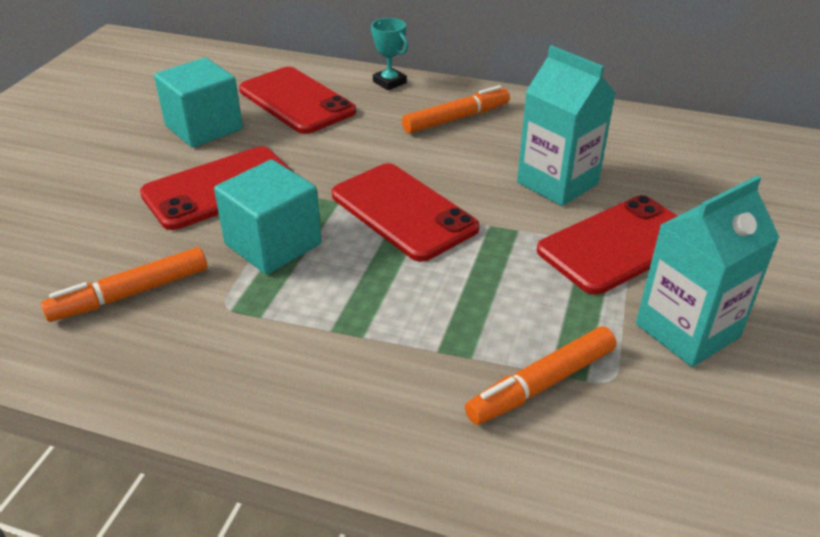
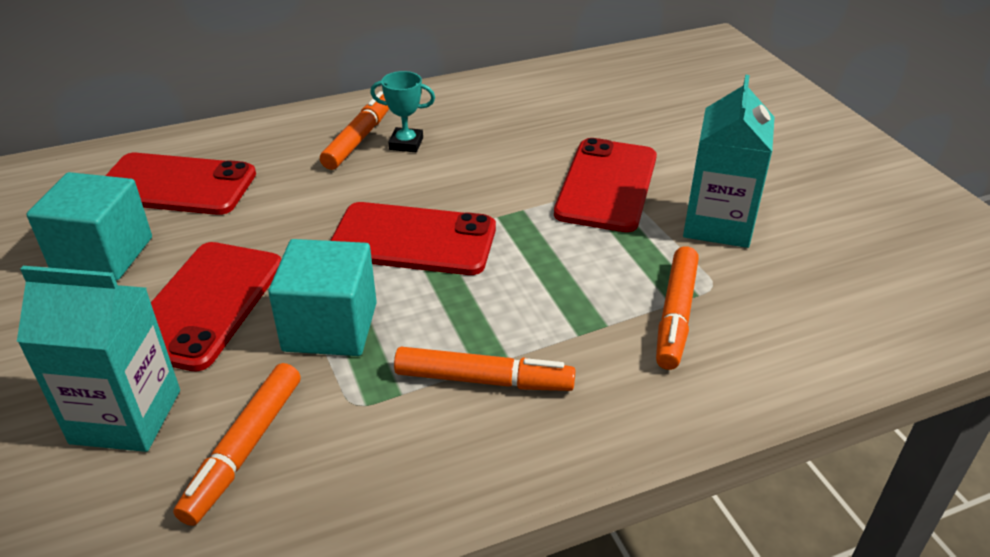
camera: 40 degrees left, 0 degrees up
(325, 341) = (483, 380): none -> orange marker
(389, 82) = (253, 130): turquoise trophy -> turquoise trophy (406, 144)
(557, 183) = (508, 158): turquoise carton -> turquoise carton (126, 416)

